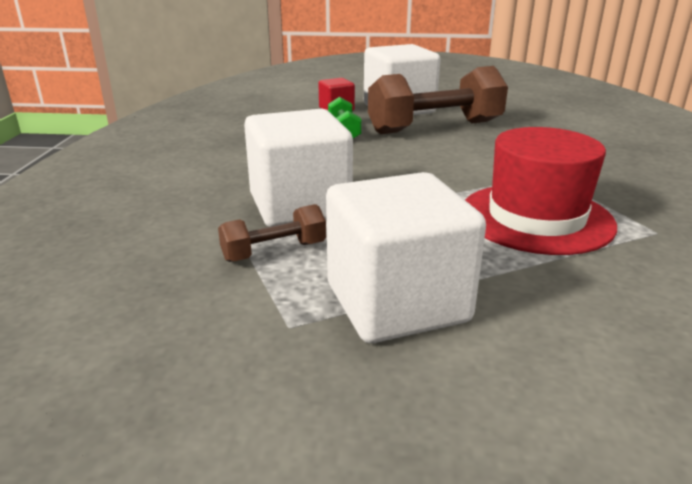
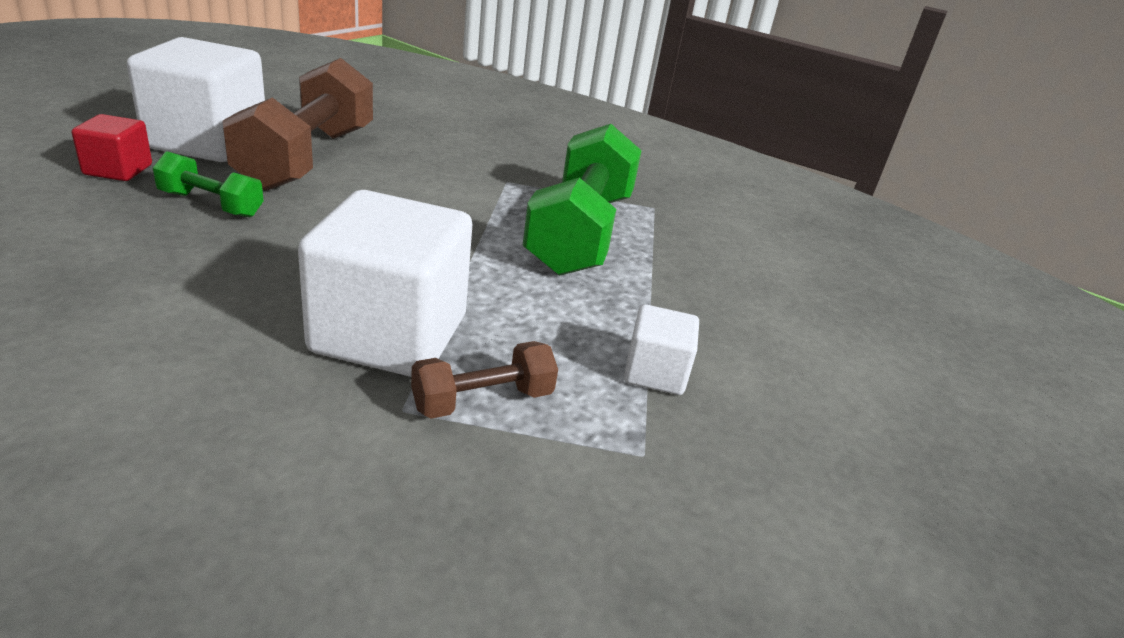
camera: 65 degrees left, 5 degrees up
(274, 251) = (483, 400): brown dumbbell -> brown dumbbell turned 60 degrees clockwise
(397, 303) = (655, 373): white cube -> white cube, size x0.49
(536, 218) = (580, 233): red hat -> green dumbbell

